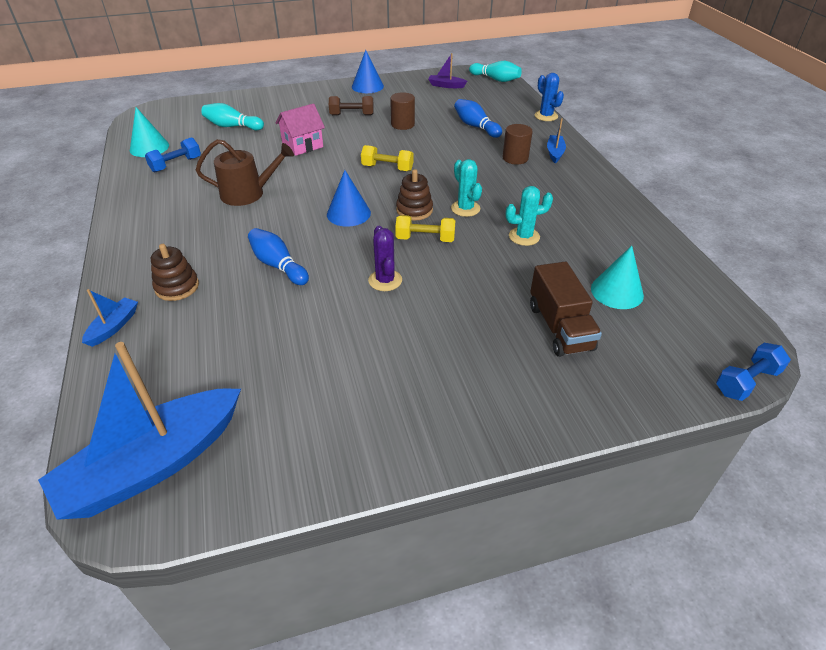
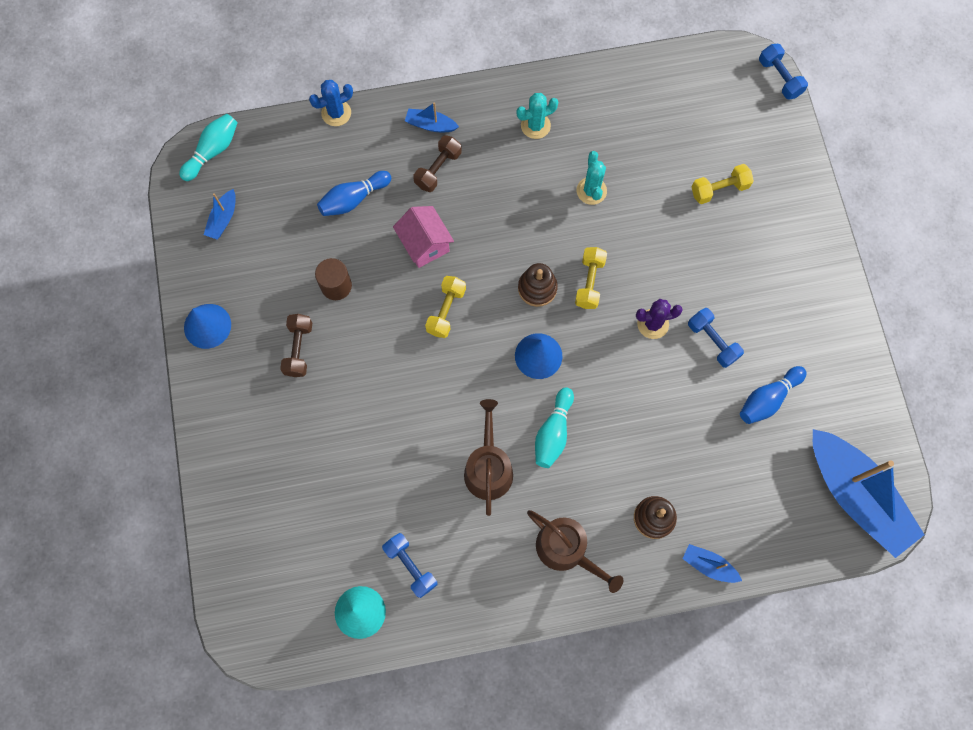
camera: 85 degrees left, 30 degrees up
(163, 236) = (566, 550): none -> brown watering can
(232, 126) = (312, 508): turquoise bowling pin -> turquoise bowling pin (553, 432)
(278, 265) = (625, 423): blue bowling pin -> blue bowling pin (768, 399)
(302, 145) = (378, 411): pink house -> pink house (425, 244)
(368, 325) = (712, 341): none -> blue dumbbell
(446, 85) = (223, 219): purple boat -> blue boat
(465, 208) = (538, 237): turquoise cactus -> turquoise cactus (535, 126)
(515, 158) = (438, 169): brown cylinder -> brown dumbbell
(560, 327) = (719, 189): brown truck -> yellow dumbbell
(617, 291) = (676, 133): turquoise cone -> none

